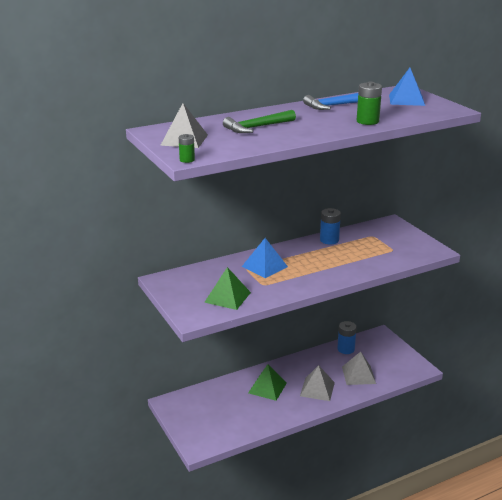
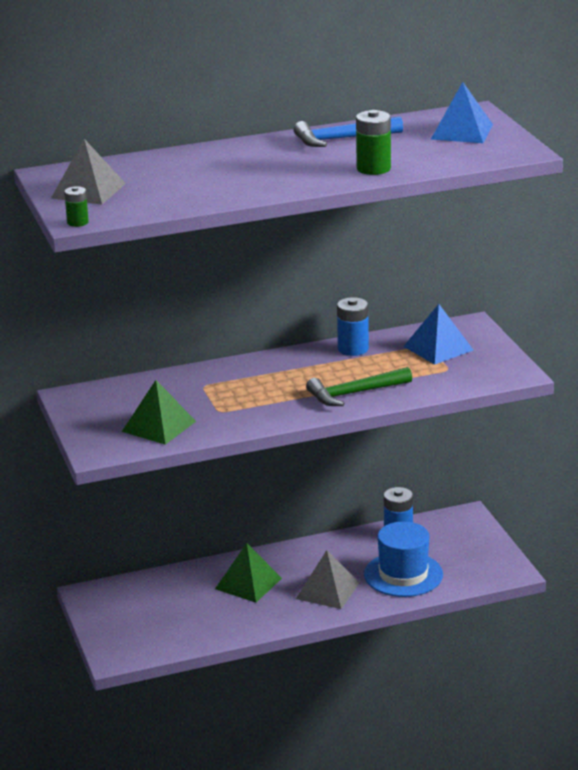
camera: 10 degrees right, 0 degrees up
(257, 127) = (203, 174): green hammer -> green hammer (354, 393)
(264, 266) = (233, 384): blue pyramid -> blue pyramid (438, 348)
(358, 375) = (403, 574): grey pyramid -> blue hat

